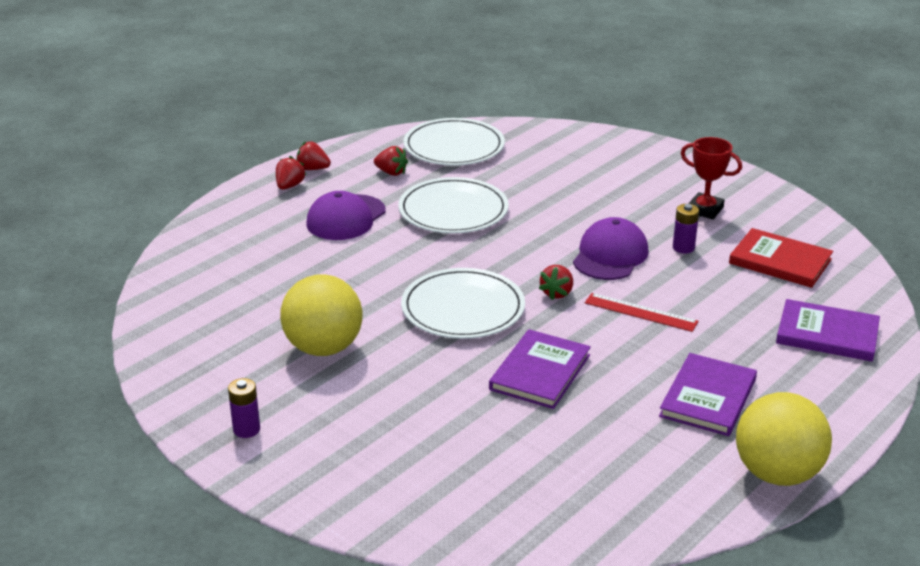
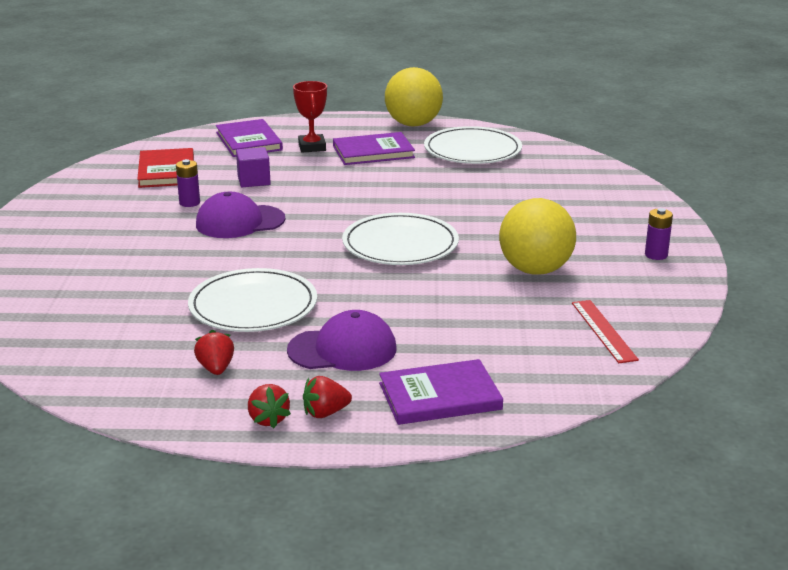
camera: 130 degrees left, 5 degrees down
(454, 147) = (108, 360): white plate -> white plate (472, 150)
(540, 372) = (430, 197): purple book -> purple book (440, 396)
(557, 293) = (325, 222): red strawberry -> none
(640, 312) = (307, 191): red ruler -> red ruler (604, 330)
(702, 295) = (254, 180): none -> purple cube
(705, 210) = (111, 212): red trophy -> red trophy (312, 147)

